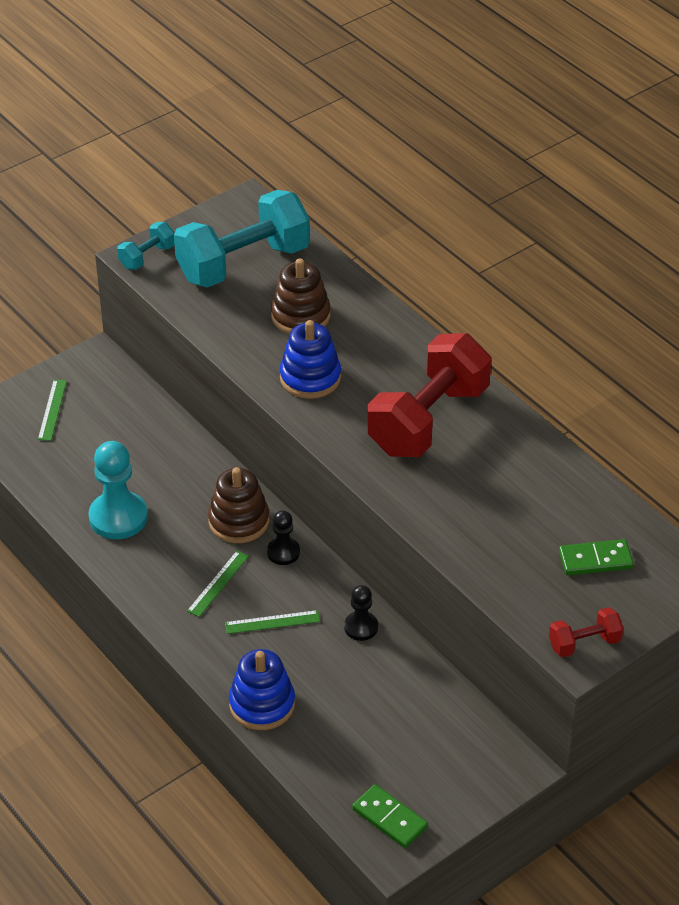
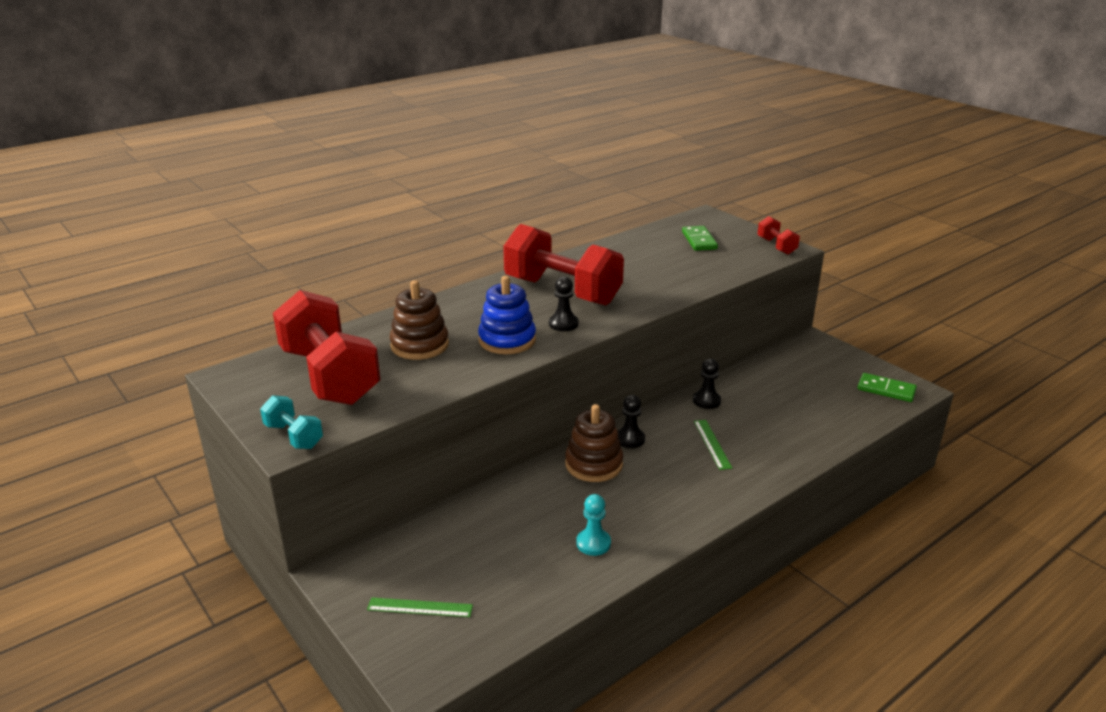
camera: 90 degrees left, 15 degrees down
(118, 517) = (593, 543): turquoise pawn -> turquoise pawn, size x0.56
(218, 583) = (673, 475): green ruler -> none
(243, 263) = (330, 376): turquoise dumbbell -> red dumbbell
(262, 704) = (803, 448): blue stacking toy -> none
(346, 420) = (563, 324): none -> black pawn
(389, 818) = (886, 390): green domino -> green domino turned 75 degrees clockwise

